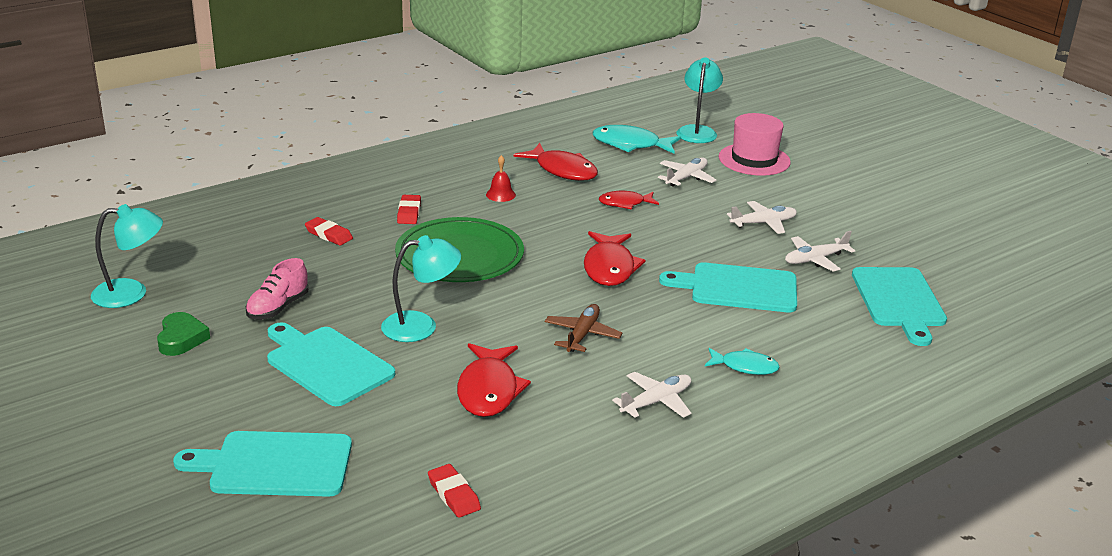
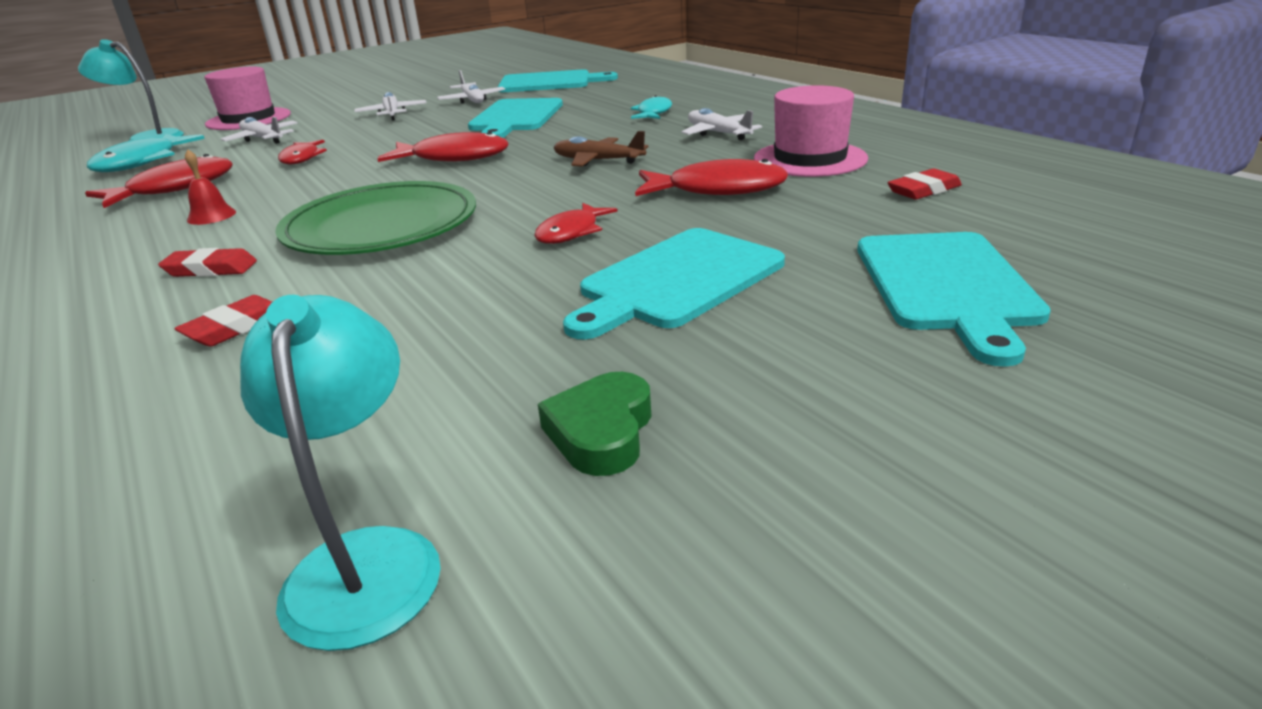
camera: 85 degrees left, 0 degrees up
(181, 339) = (601, 432): green heart -> green heart turned 75 degrees counterclockwise
(278, 308) = (496, 341): pink shoe -> none
(421, 326) = (571, 232): turquoise lamp -> red fish
(558, 446) = (810, 159): none -> pink hat

